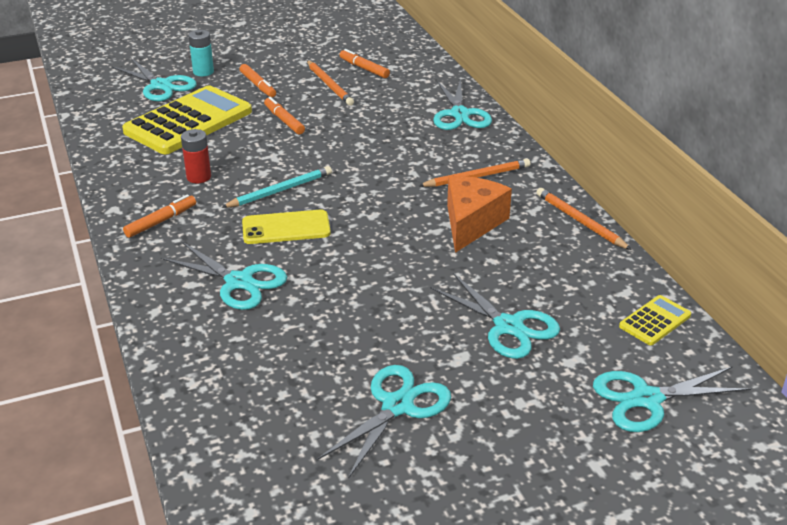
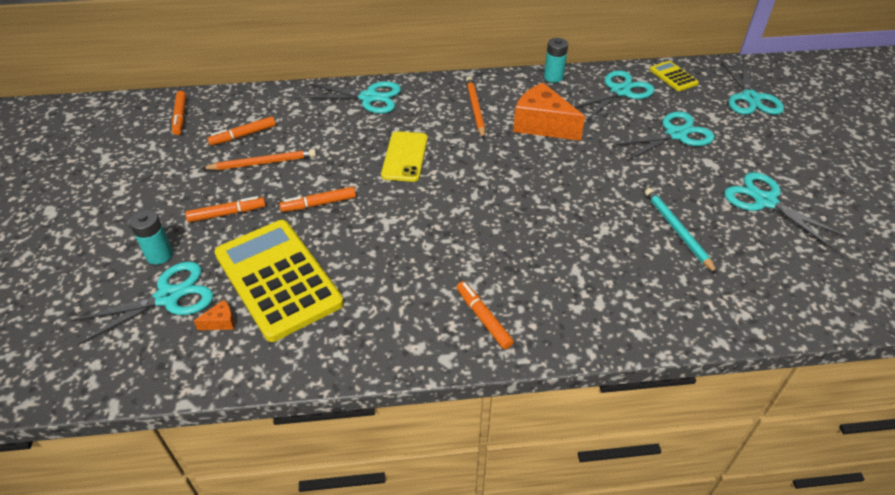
camera: 75 degrees left, 10 degrees up
(139, 110) = (220, 322): none -> orange cheese
(198, 177) = (405, 281): red battery -> none
(239, 282) = (602, 269): turquoise scissors -> turquoise scissors (620, 91)
(280, 191) = (455, 224): turquoise pencil -> turquoise pencil (677, 231)
(286, 228) = (521, 228): yellow phone -> yellow phone (405, 157)
(376, 37) = (180, 117): none -> orange marker
(580, 221) = (553, 77): orange pencil -> turquoise battery

